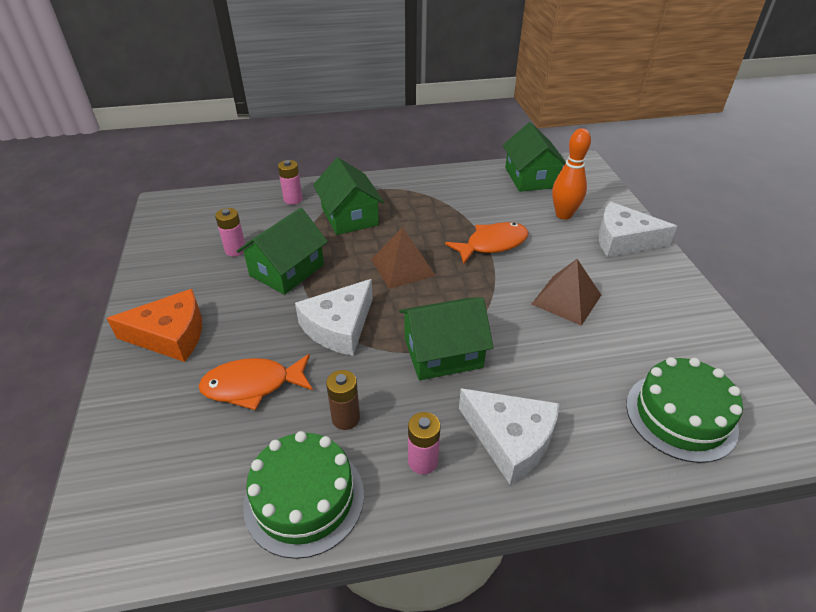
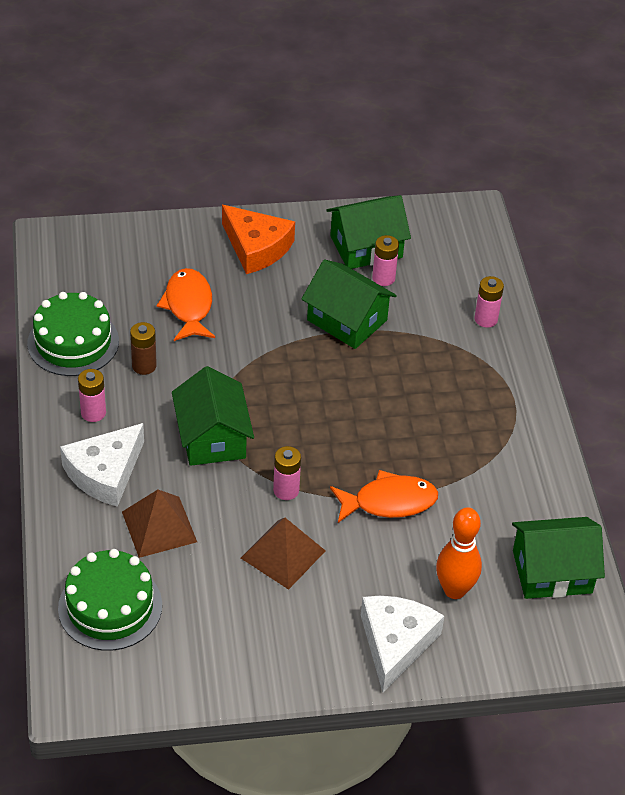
camera: 90 degrees right, 5 degrees up
(170, 335) = (256, 247): orange cheese -> orange cheese turned 45 degrees counterclockwise
(339, 327) = (256, 362): white cheese -> none
(350, 216) = (449, 371): green house -> green house (366, 247)
(402, 267) = (348, 415): brown pyramid -> brown pyramid (159, 526)
(492, 244) = (389, 502): orange fish -> orange fish turned 75 degrees counterclockwise
(496, 300) = (286, 490): none -> pink battery

